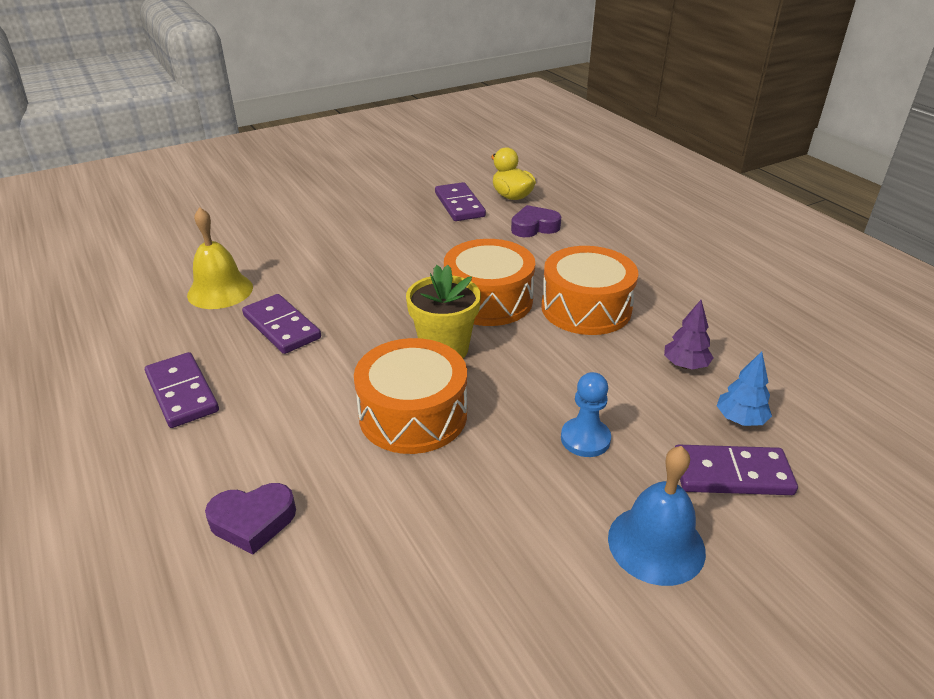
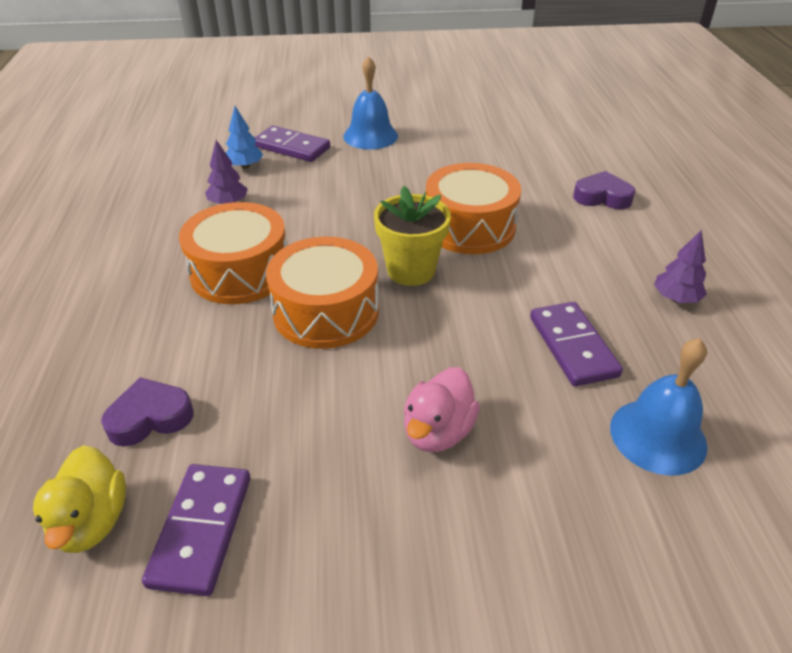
camera: 155 degrees left, 5 degrees up
(182, 393) = (675, 298): purple domino -> purple tree
(220, 291) = (658, 436): yellow bell -> blue bell
(364, 260) = (438, 431): none -> pink duck
(534, 227) = (150, 417): purple heart -> purple heart turned 150 degrees clockwise
(585, 439) = (358, 182): blue pawn -> none

